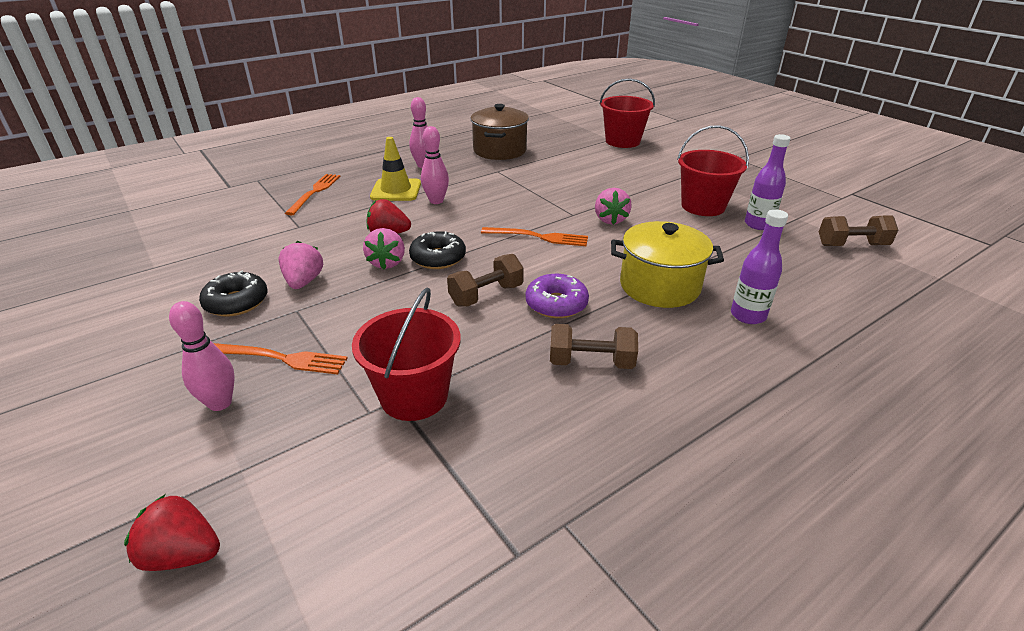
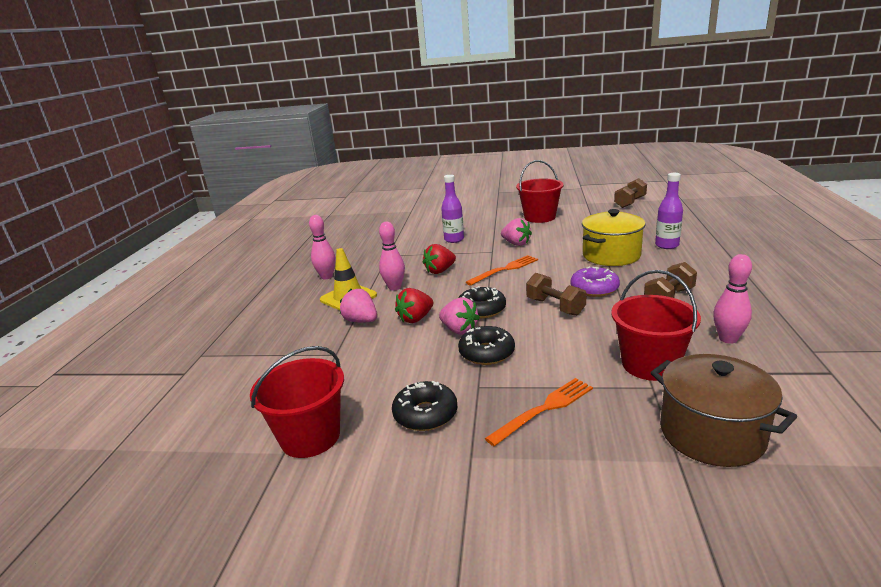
camera: 45 degrees left, 10 degrees down
(183, 554) = (765, 510): red strawberry -> red strawberry (440, 271)
(220, 403) = (578, 454): pink bowling pin -> pink bowling pin (728, 339)
(304, 282) = (437, 373): pink strawberry -> pink strawberry (361, 321)
(315, 192) = (284, 332): orange fork -> none
(358, 292) = (486, 353): none -> black donut
(486, 295) = (555, 307): brown dumbbell -> brown dumbbell turned 45 degrees counterclockwise
(500, 150) = (358, 245): brown pot -> brown pot (711, 434)
(622, 141) = (421, 209): red bucket -> red bucket (310, 437)
(758, 224) = (580, 213): purple bottle -> purple bottle (454, 239)

